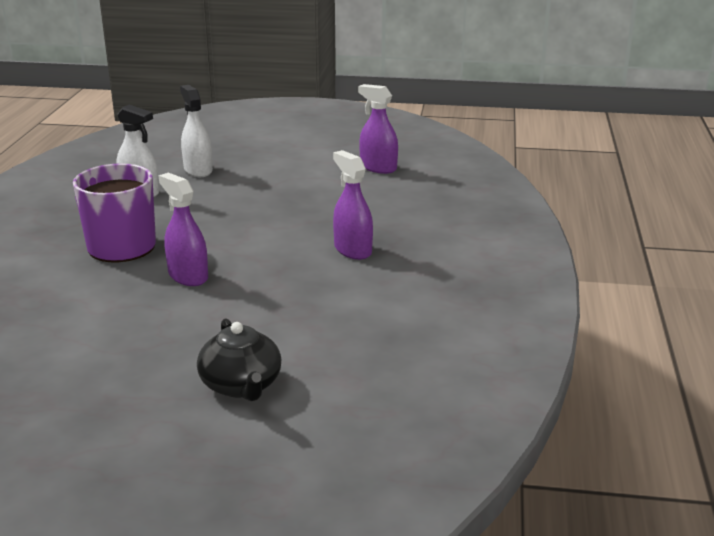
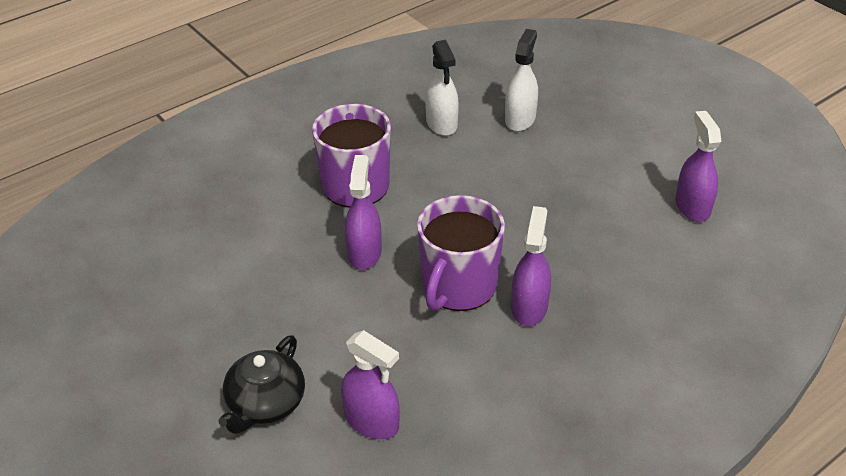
camera: 45 degrees right, 15 degrees up
(288, 262) = (458, 286): none -> purple mug
(338, 351) = (372, 421): none -> purple spray bottle

